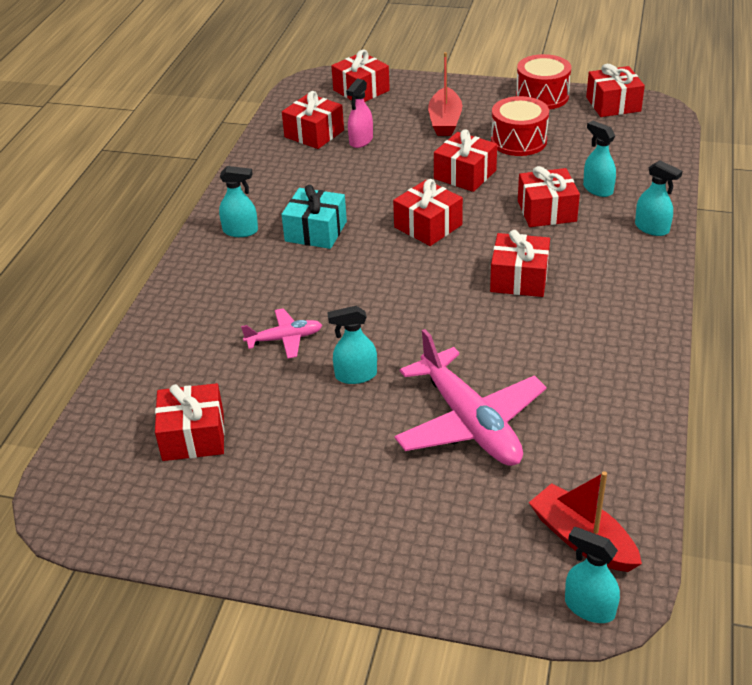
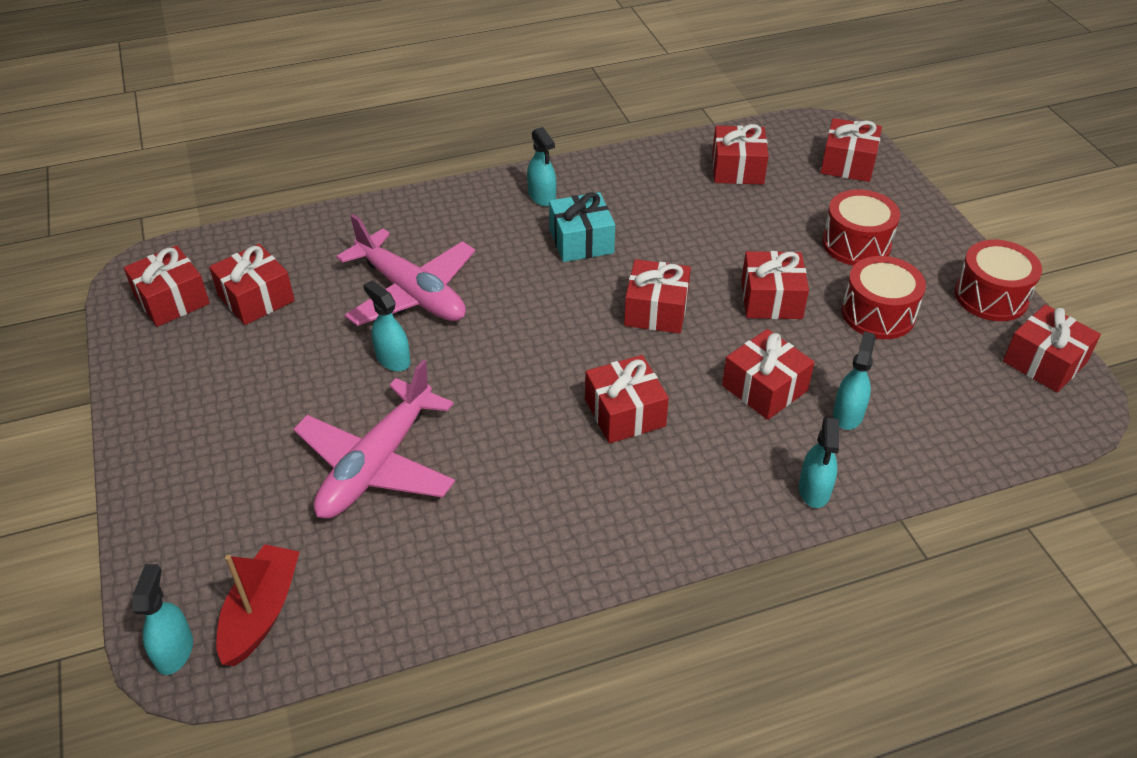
camera: 55 degrees right, 5 degrees up
(135, 496) = (172, 300): none -> red gift
(285, 339) = (412, 293): pink plane -> pink plane, size x1.98
(361, 141) = (757, 203): pink spray bottle -> none
(445, 121) = (856, 244): red boat -> red drum

